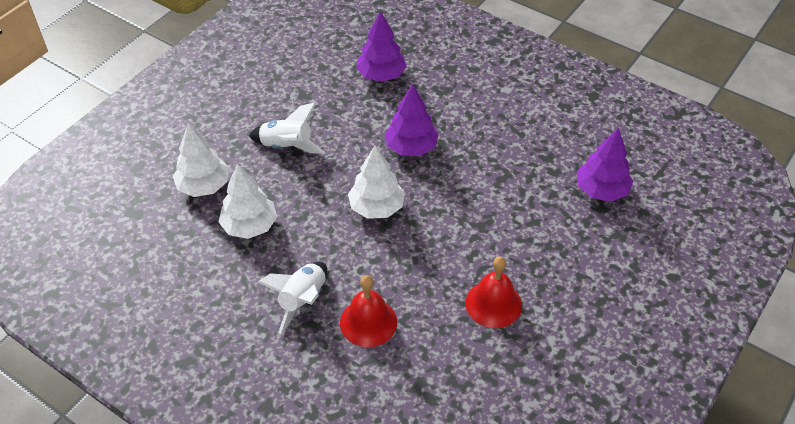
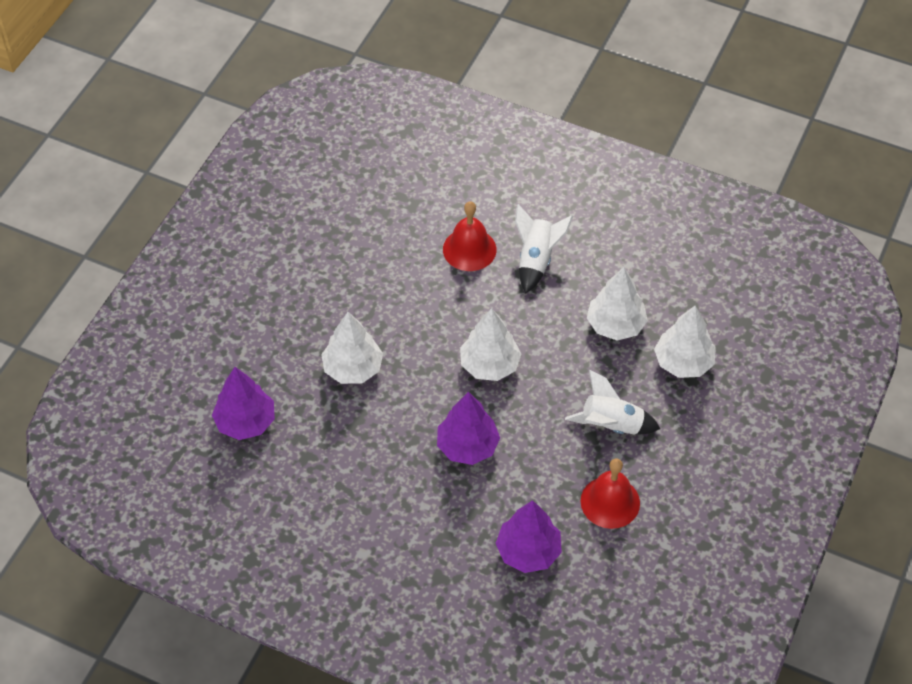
camera: 170 degrees right, 5 degrees up
(493, 304) = (354, 282): red bell -> red bell (610, 502)
(502, 221) = (353, 368): none -> white tree

